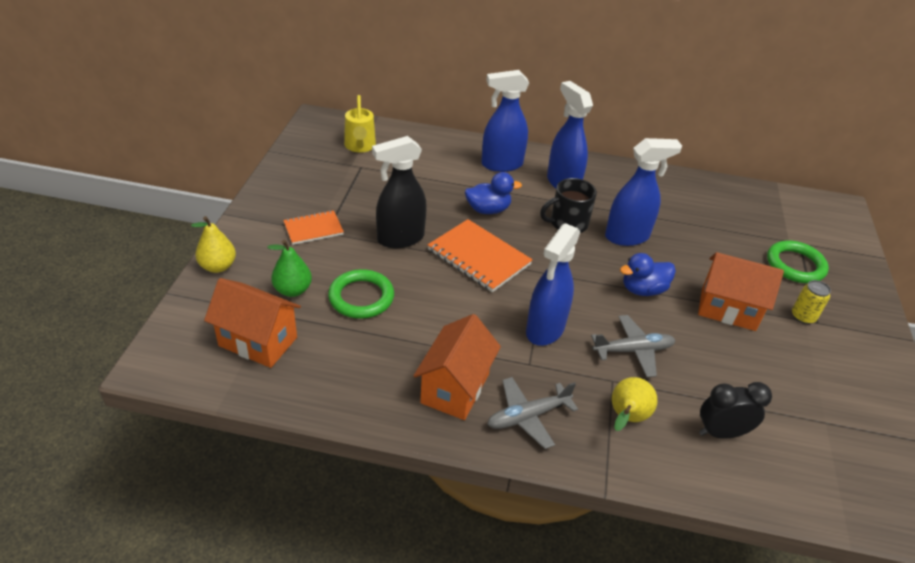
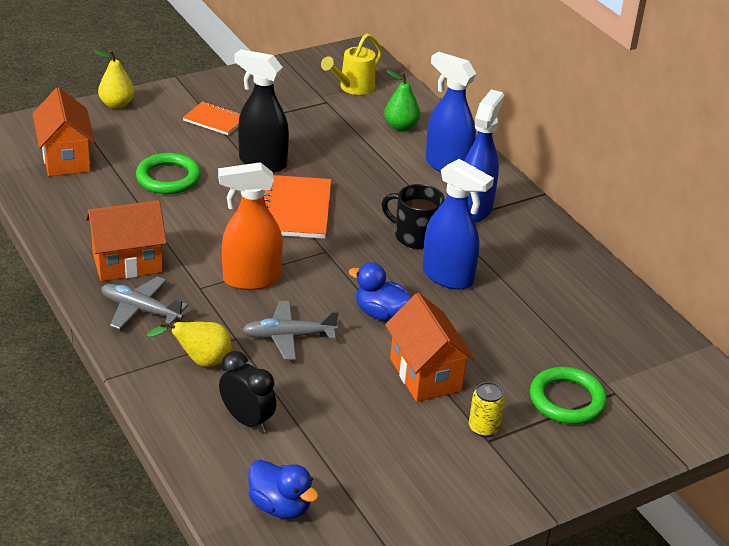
camera: 50 degrees right, 5 degrees down
(293, 290) = (135, 146): green pear -> green pear (401, 126)
(488, 210) = (367, 187): blue duck -> blue duck (280, 506)
(545, 330) = (251, 279): blue spray bottle -> orange spray bottle
(633, 350) = (288, 336): grey plane -> grey plane turned 135 degrees clockwise

